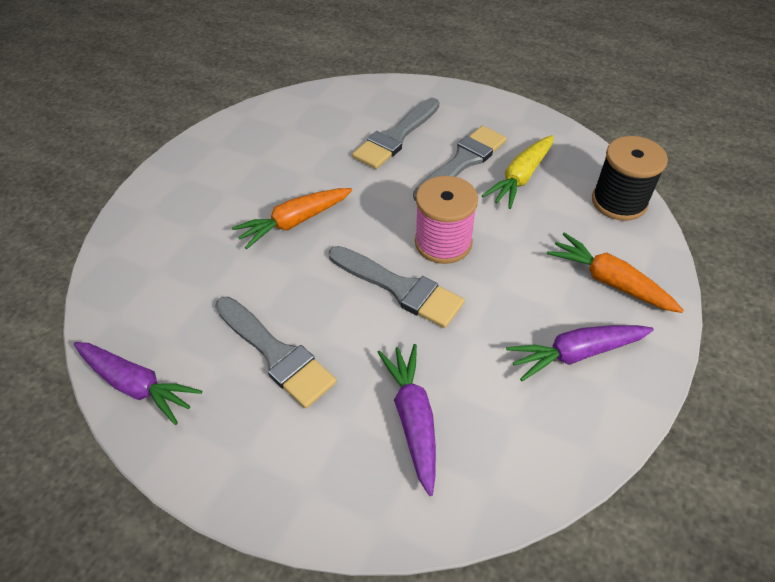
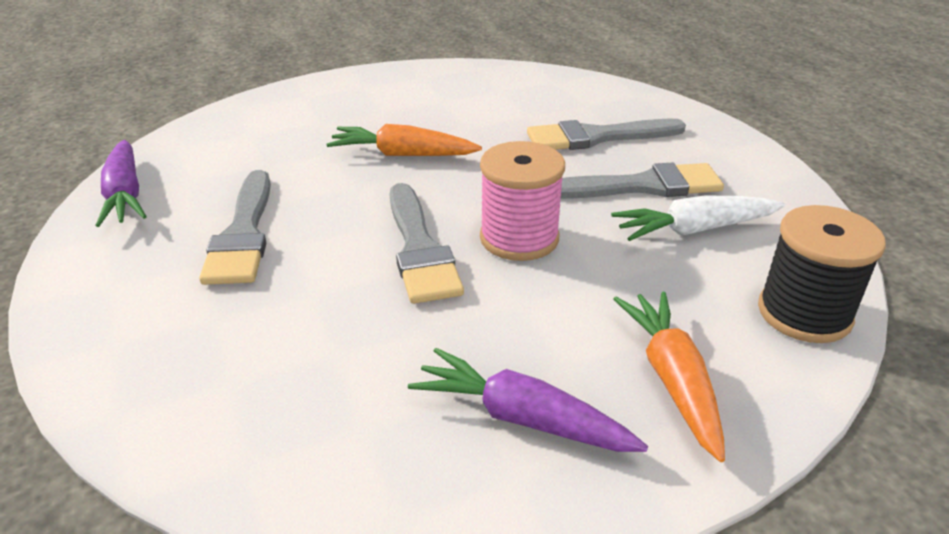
camera: 40 degrees right, 15 degrees down
(413, 418) = (271, 354): purple carrot -> none
(520, 178) = (694, 229): yellow carrot -> white carrot

